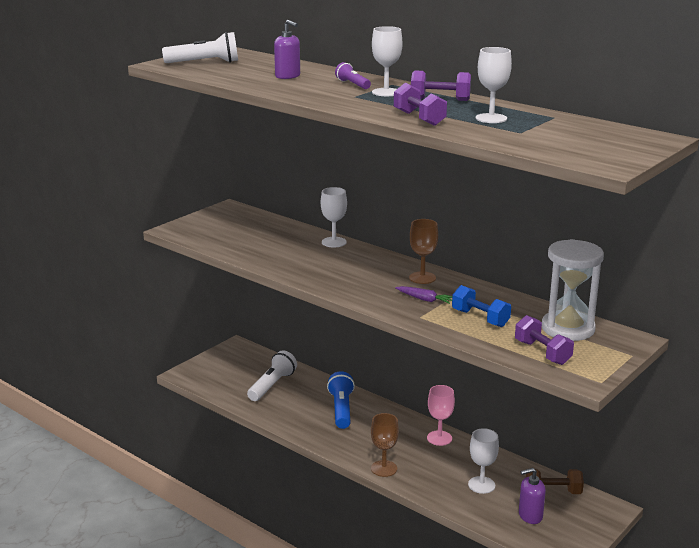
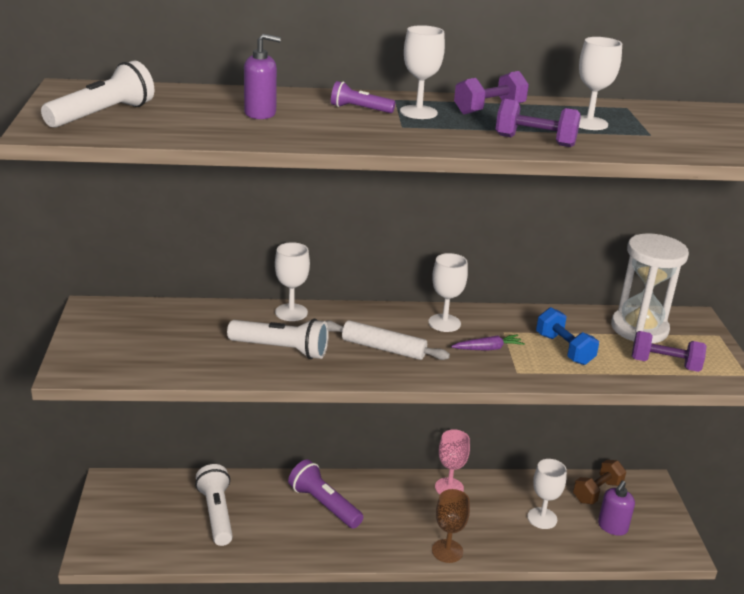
camera: 45 degrees left, 5 degrees up
(294, 257) = (281, 350): none -> white flashlight
(341, 409) = (324, 504): blue flashlight -> purple flashlight
(355, 276) = (383, 348): none -> white rolling pin
(422, 278) = (444, 323): brown goblet -> white goblet
(480, 318) = (564, 349): blue dumbbell -> blue dumbbell turned 60 degrees clockwise

